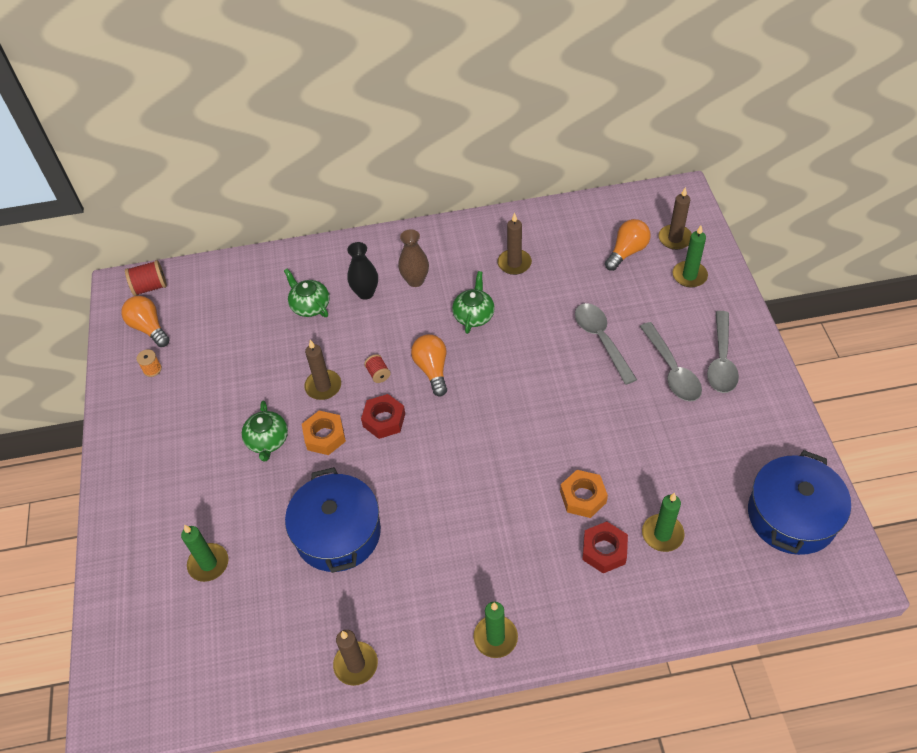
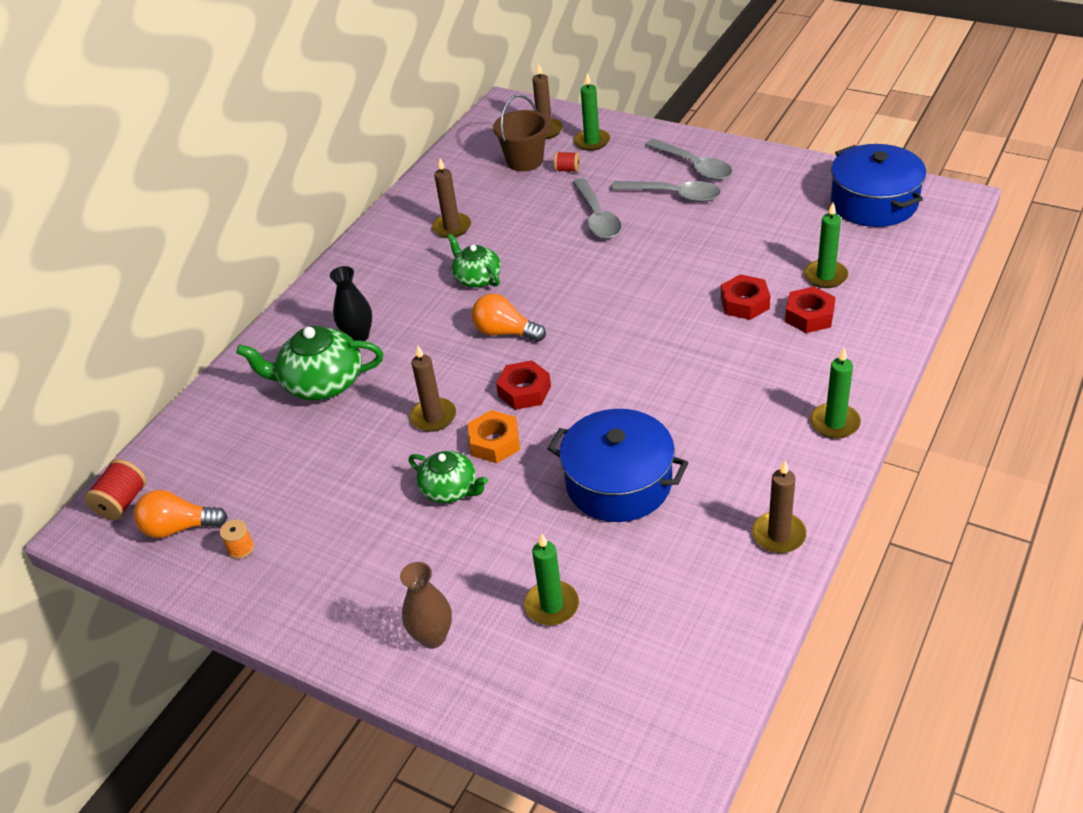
camera: 50 degrees left, 10 degrees down
(310, 305) = (321, 383): green teapot -> green teapot, size x1.60
(378, 374) = (466, 371): red spool -> red spool (567, 170)
(415, 280) = (388, 296): brown vase -> brown vase (432, 637)
(583, 497) = (744, 303): orange nut -> red nut
(601, 340) = (597, 217): grey spoon -> grey spoon turned 120 degrees counterclockwise
(627, 252) = (525, 161): orange light bulb -> brown bucket

